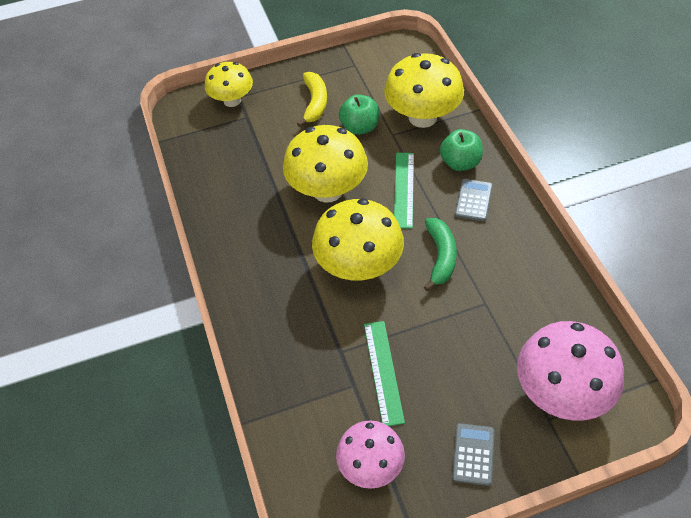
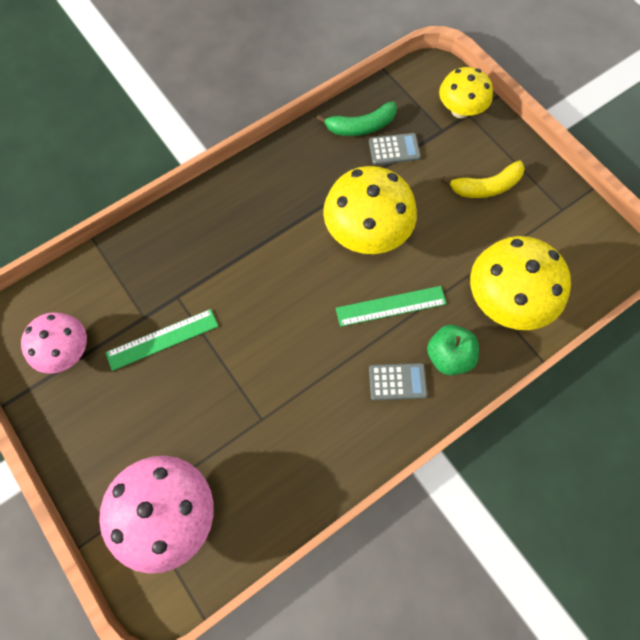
camera: 70 degrees right, 15 degrees up
(359, 266) = (278, 287): yellow mushroom -> none
(360, 127) = (466, 240): green apple -> none
(440, 257) = (310, 363): green banana -> green banana (361, 126)
(473, 454) = (90, 439): grey calculator -> grey calculator (394, 149)

